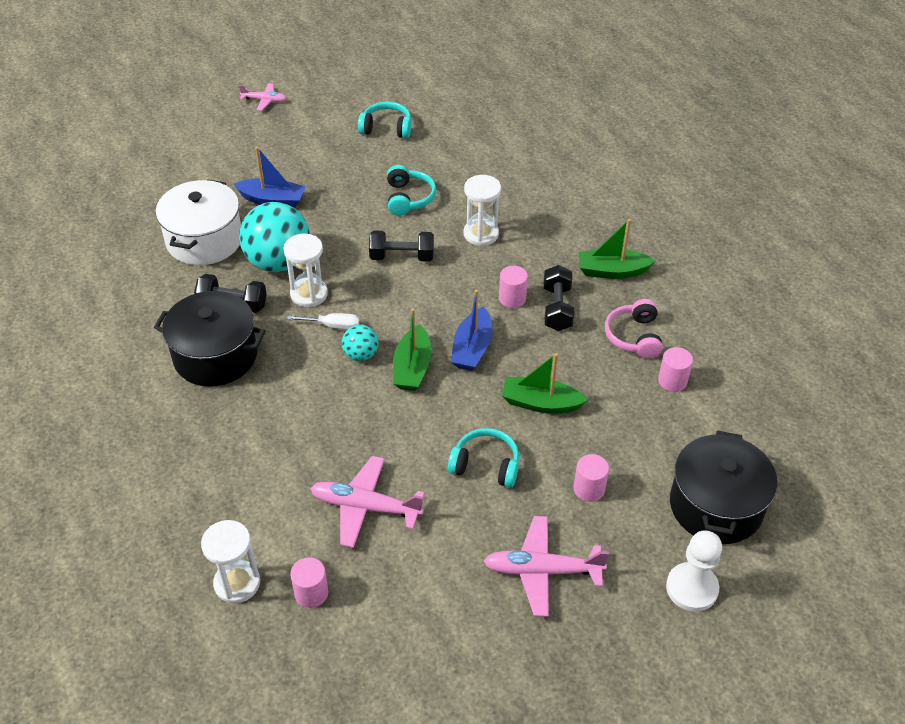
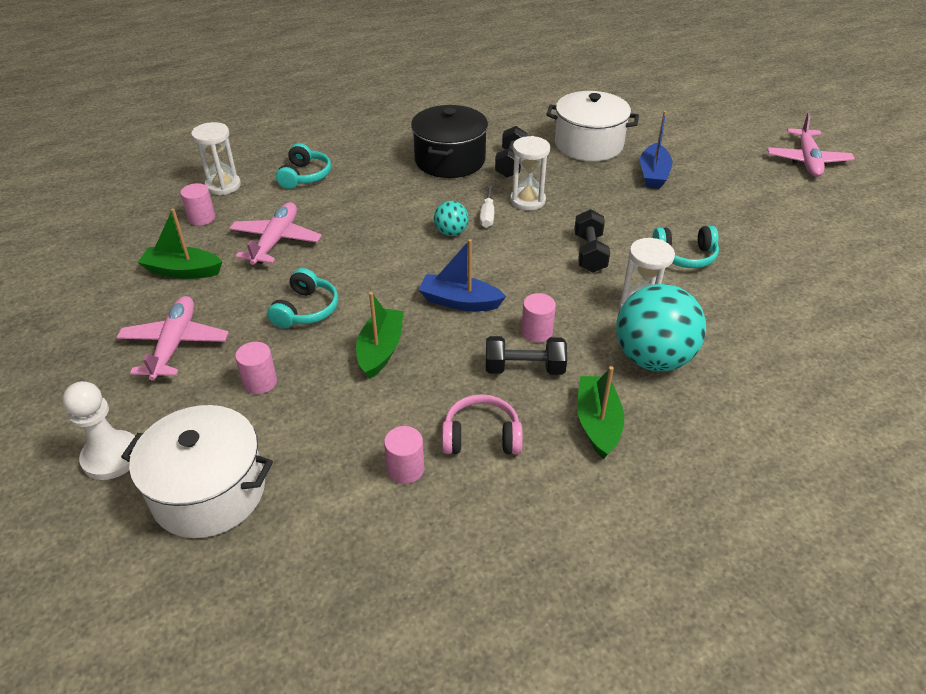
camera: 90 degrees right, 5 degrees down
(264, 100) = (807, 160): pink plane -> pink plane, size x1.76
(278, 262) = (567, 182): turquoise ball -> turquoise ball (653, 358)
(386, 128) = (802, 238): turquoise headphones -> turquoise headphones (305, 176)
(412, 368) = (434, 263): green boat -> green boat (183, 271)
(716, 506) = (209, 491): black pot -> white pot

